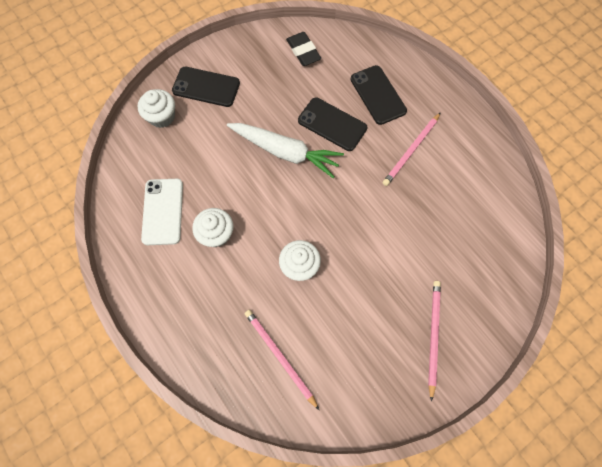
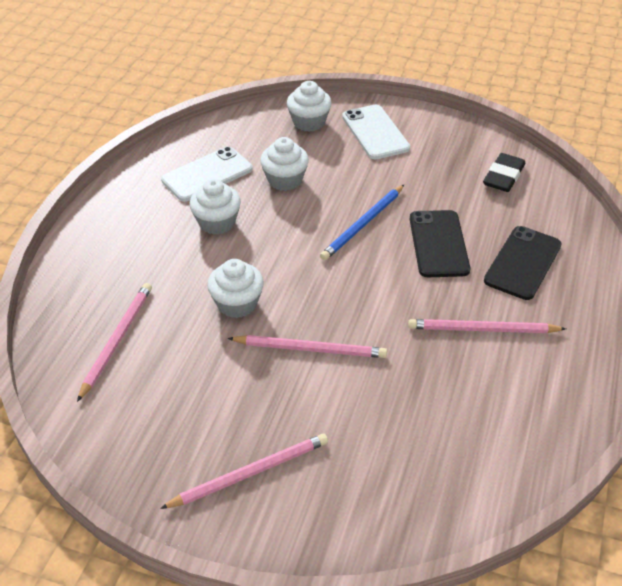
camera: 55 degrees right, 25 degrees down
(206, 87) = (375, 132): black phone -> white phone
(208, 168) = (285, 180): none -> white cupcake
(285, 152) = (363, 224): white carrot -> blue pencil
(365, 247) = (310, 349): none -> pink pencil

